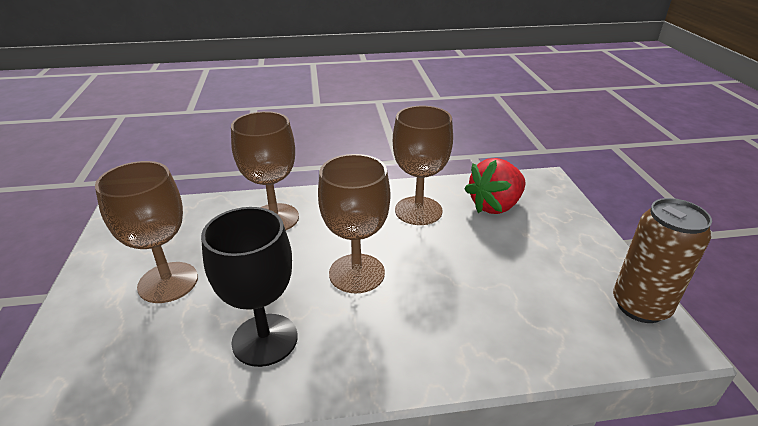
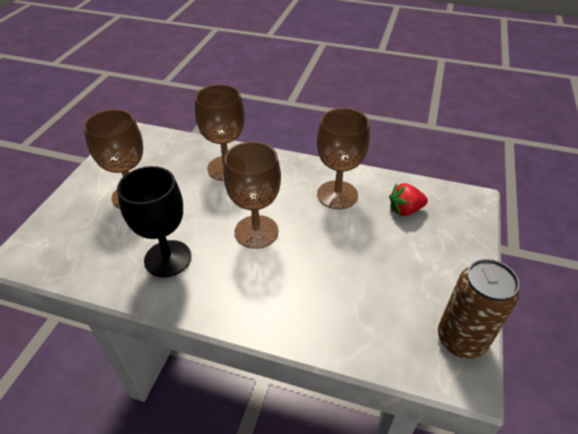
camera: 25 degrees right, 10 degrees up
(495, 206) = (405, 210): red strawberry -> red strawberry, size x0.66

